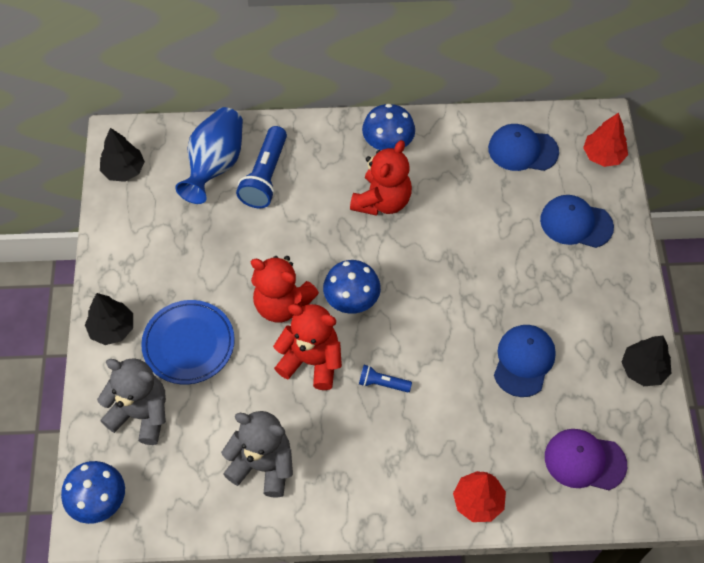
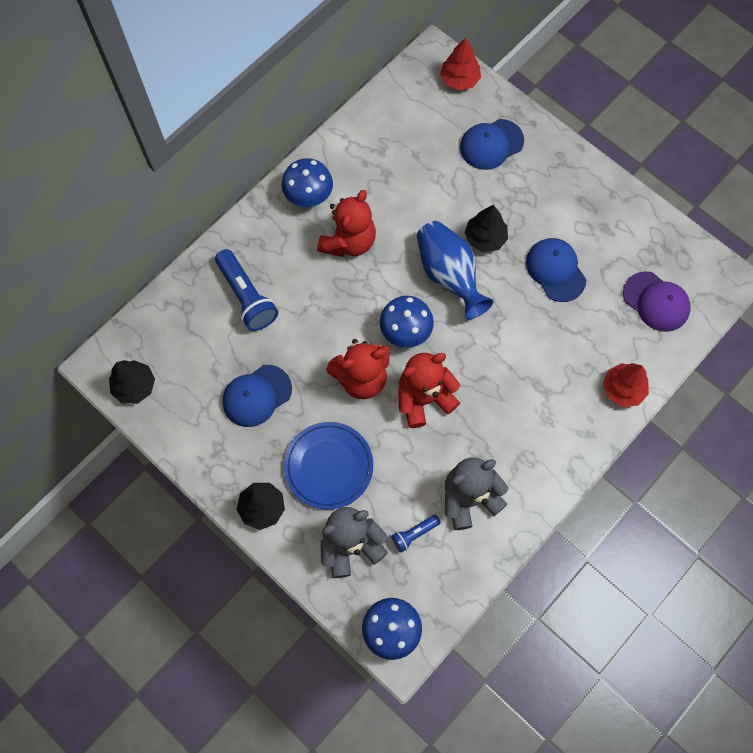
camera: 45 degrees left, 10 degrees up
(215, 165) = (200, 321): blue vase -> blue vase (449, 276)
(382, 201) = (349, 242): red teddy bear -> red teddy bear turned 45 degrees clockwise
(382, 383) = (485, 369): blue flashlight -> blue flashlight (414, 534)
(522, 150) = (403, 121): blue cap -> blue cap (257, 396)
(584, 461) = (656, 302): purple cap -> purple cap turned 105 degrees counterclockwise
(643, 369) = (630, 209): black tree -> black tree (485, 238)

